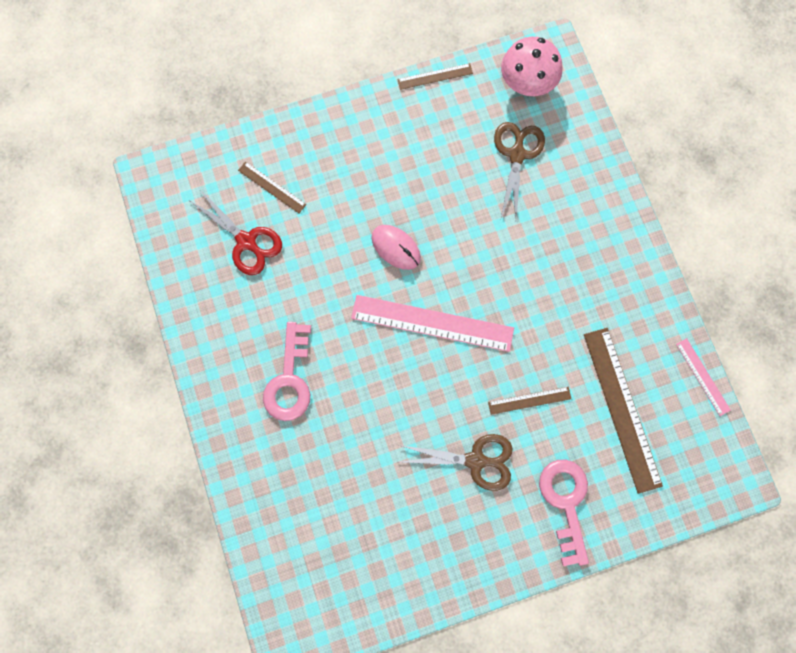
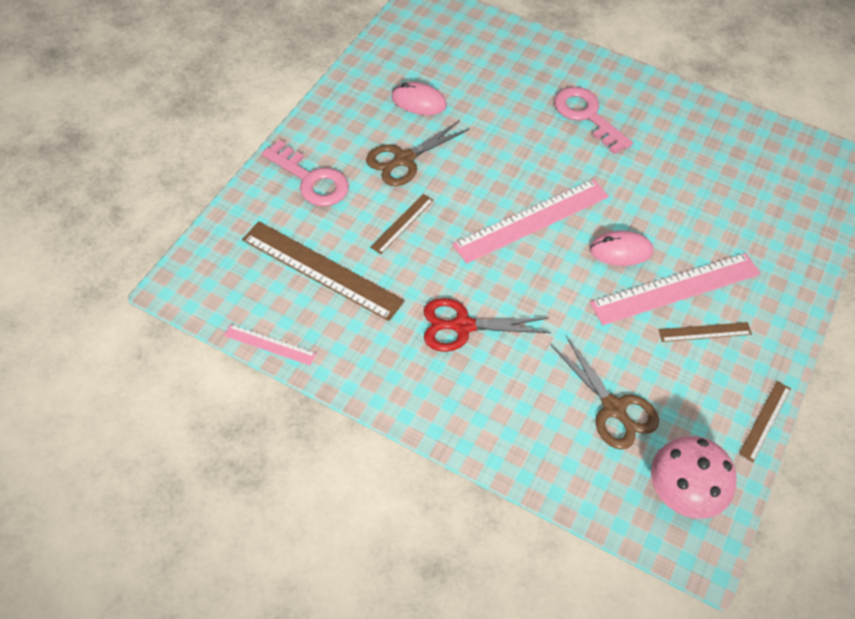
camera: 135 degrees right, 20 degrees down
(246, 242) = (727, 172): red scissors -> red scissors (462, 326)
(272, 187) = (762, 220): brown ruler -> brown ruler (705, 332)
(390, 192) = (676, 288): none -> pink ruler
(409, 513) = (418, 101): none -> pink mouse

